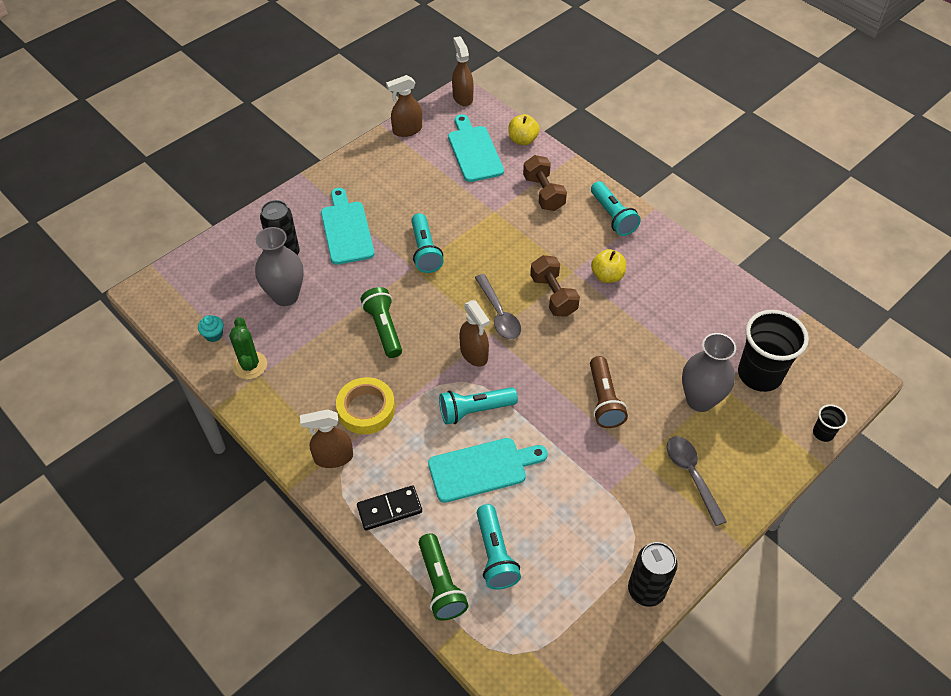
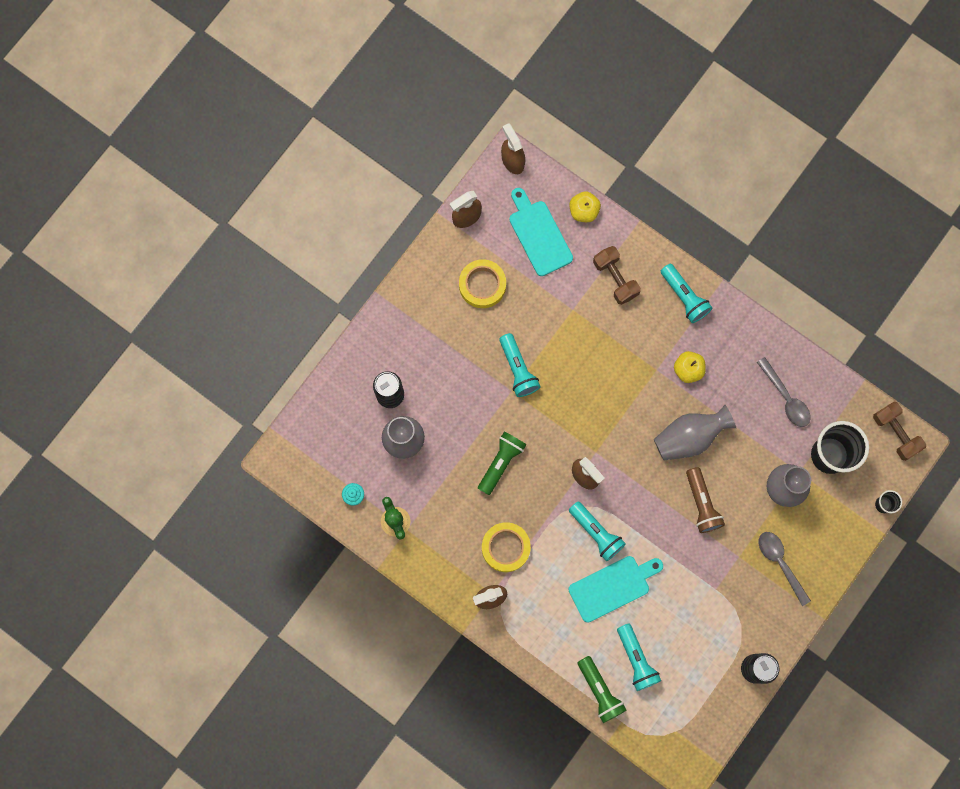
camera: 10 degrees left, 25 degrees up
(346, 230) = (439, 356): turquoise cutting board -> none
(384, 328) = (501, 463): green flashlight -> green flashlight turned 60 degrees clockwise
(389, 509) = (546, 635): black domino -> none
(407, 181) = (482, 285): none -> yellow tape
(475, 410) = (596, 533): turquoise flashlight -> turquoise flashlight turned 105 degrees counterclockwise
(499, 314) = (598, 429): grey spoon -> grey spoon (785, 398)
(553, 295) = (643, 400): brown dumbbell -> brown dumbbell (895, 433)
(599, 335) = (689, 437): none -> grey vase

